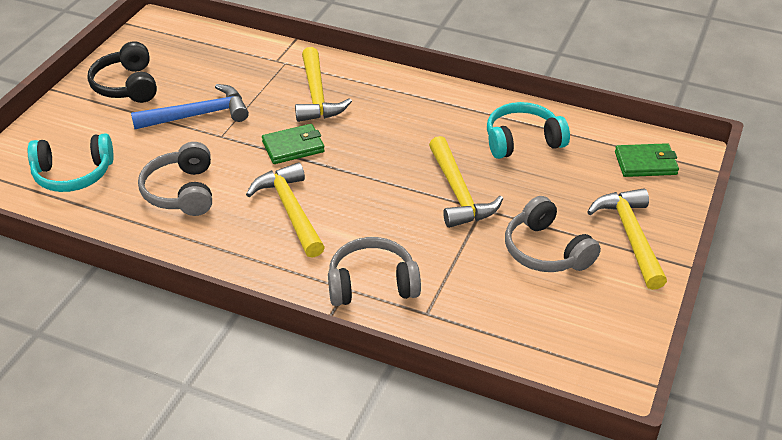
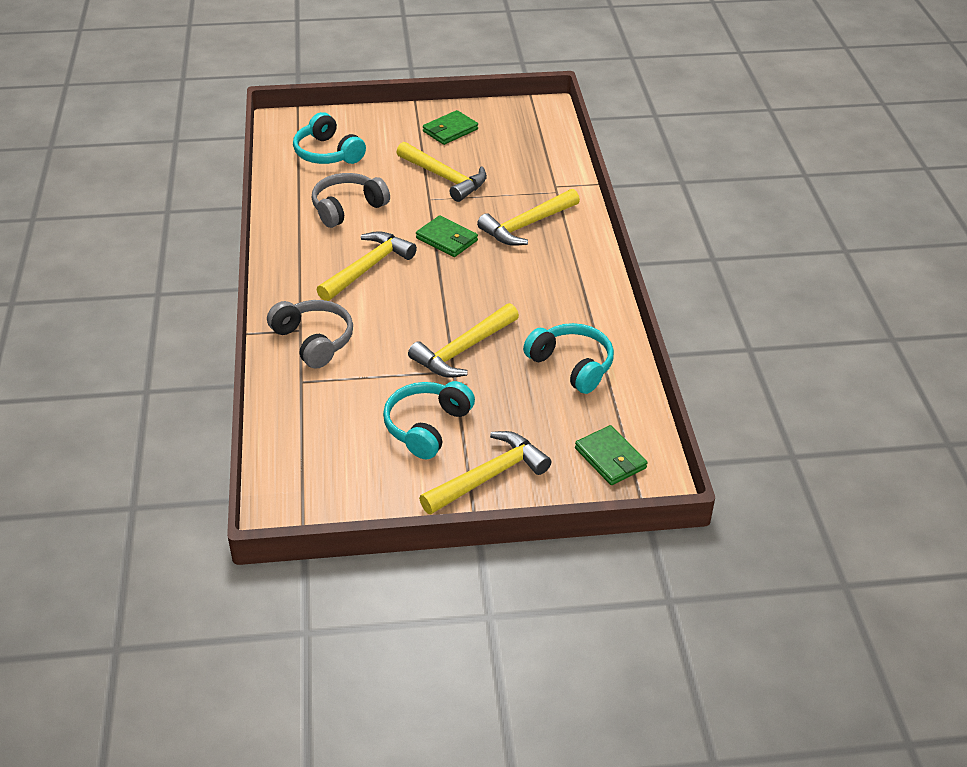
camera: 60 degrees right, 0 degrees up
(127, 85) = (450, 130): black headphones -> green wallet
(198, 115) = (445, 178): blue hammer -> yellow hammer
(546, 251) = (427, 427): grey headphones -> turquoise headphones

